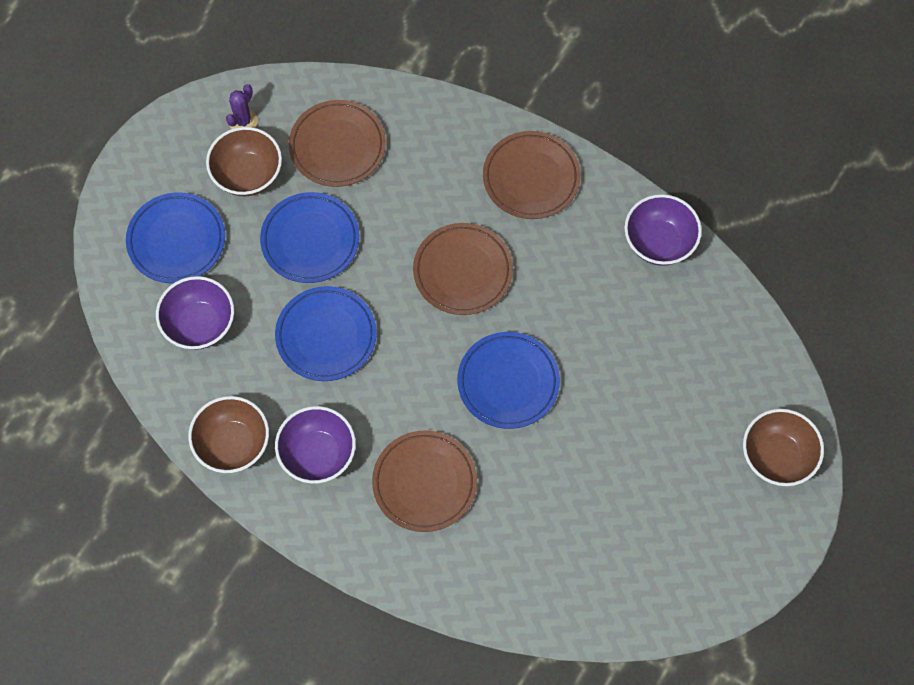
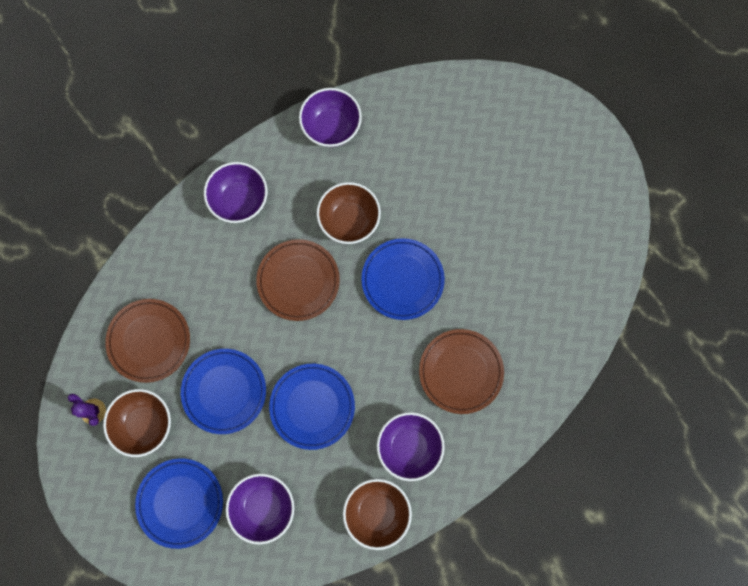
camera: 70 degrees left, 10 degrees up
(531, 178) = (240, 200): brown plate -> purple bowl
(777, 457) = (528, 112): brown bowl -> brown bowl (349, 220)

